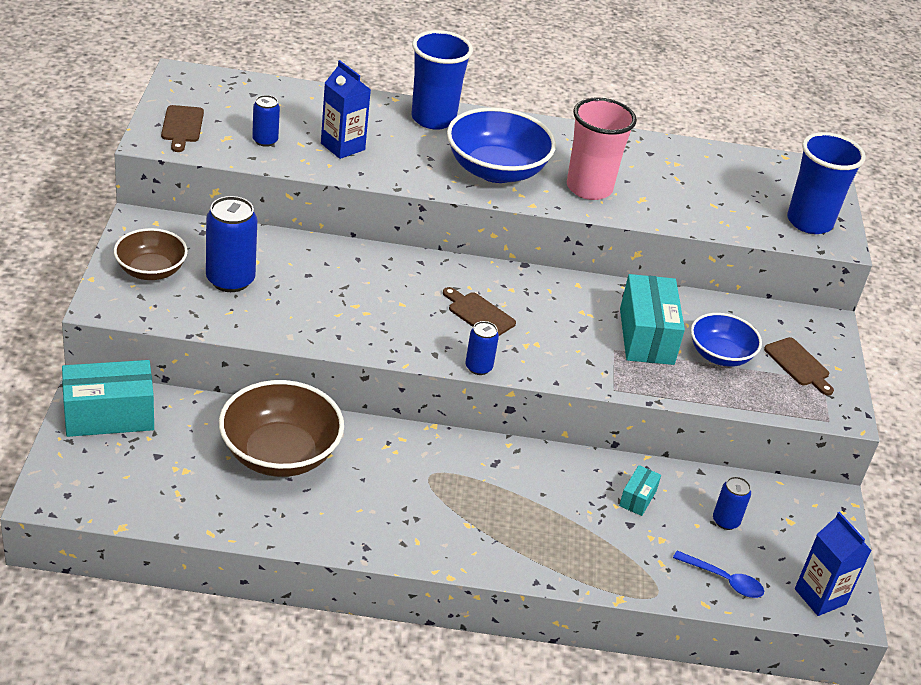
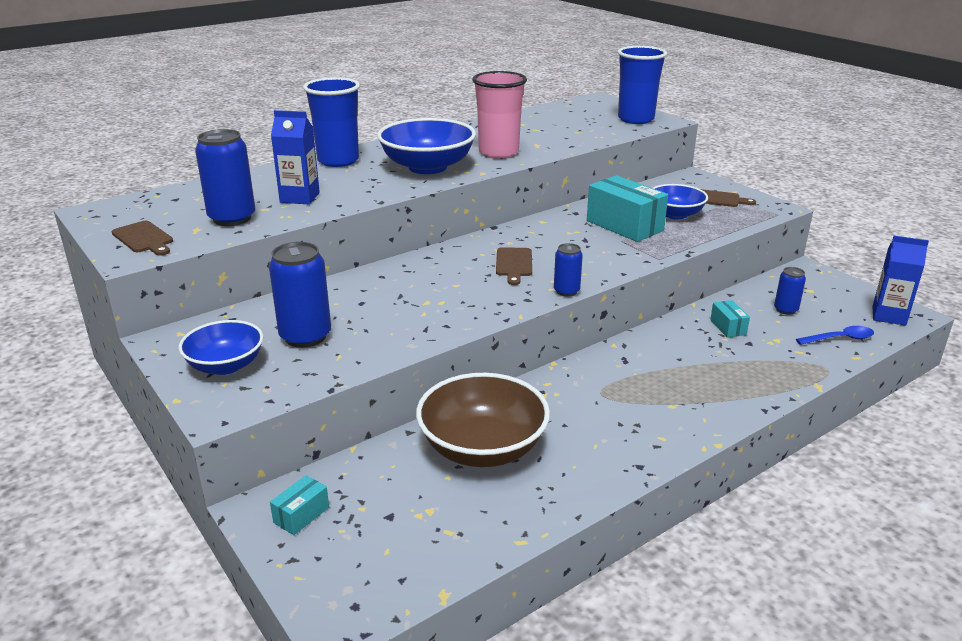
camera: 35 degrees left, 10 degrees down
(109, 415) = (301, 515): turquoise box -> turquoise box, size x0.48
(151, 270) = (225, 365): brown bowl -> blue bowl
(265, 140) = (232, 218): blue can -> blue can, size x1.79
(479, 314) = (514, 264): brown cutting board -> brown cutting board turned 90 degrees counterclockwise

